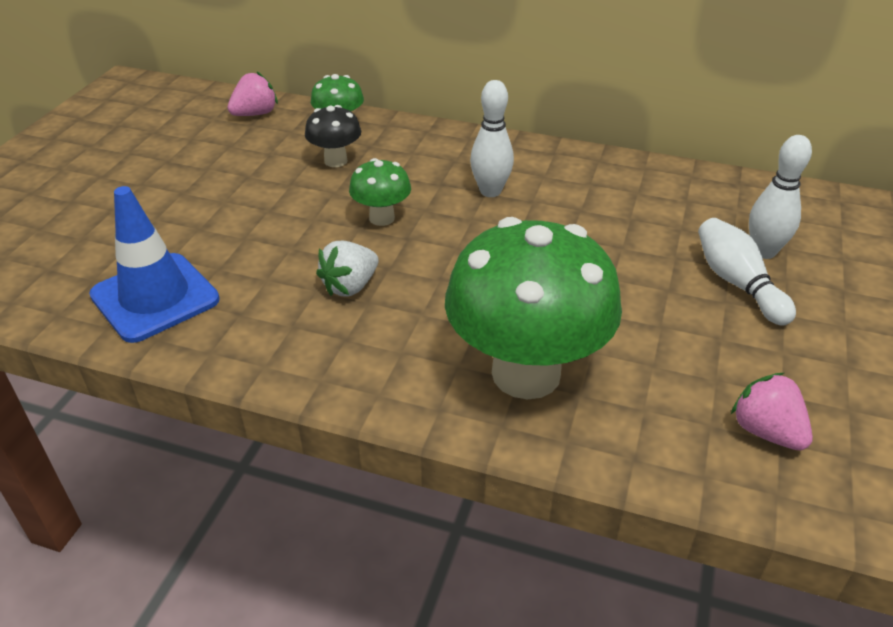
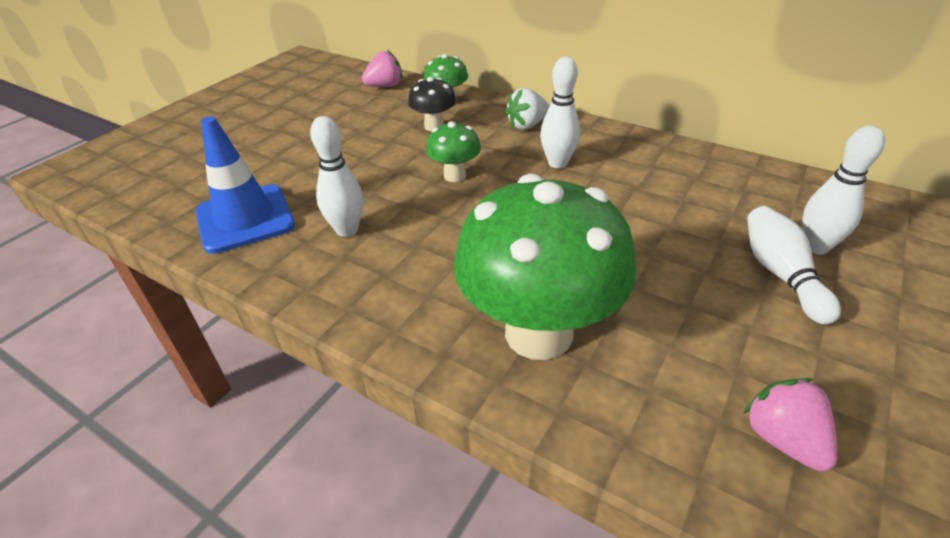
camera: 15 degrees right, 0 degrees up
(283, 295) = (347, 230): none -> white bowling pin
(350, 286) = (406, 230): white strawberry -> white strawberry (527, 125)

